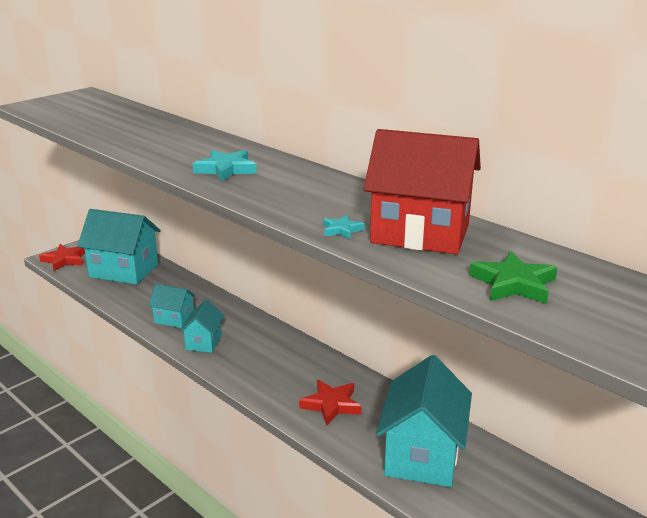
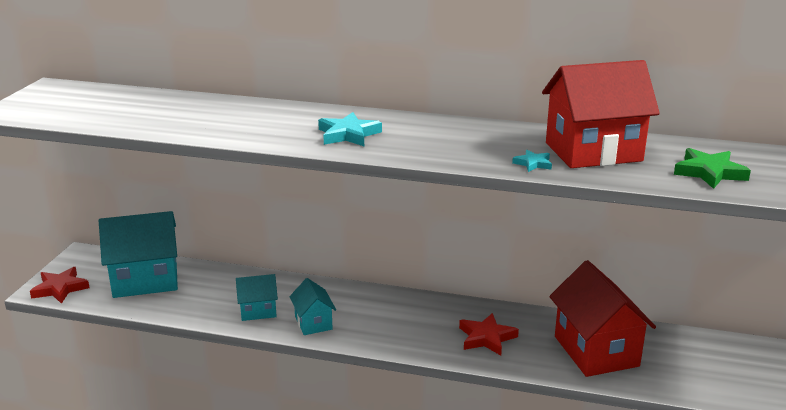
camera: 30 degrees left, 0 degrees up
(422, 455) = (596, 351): turquoise house -> red house

